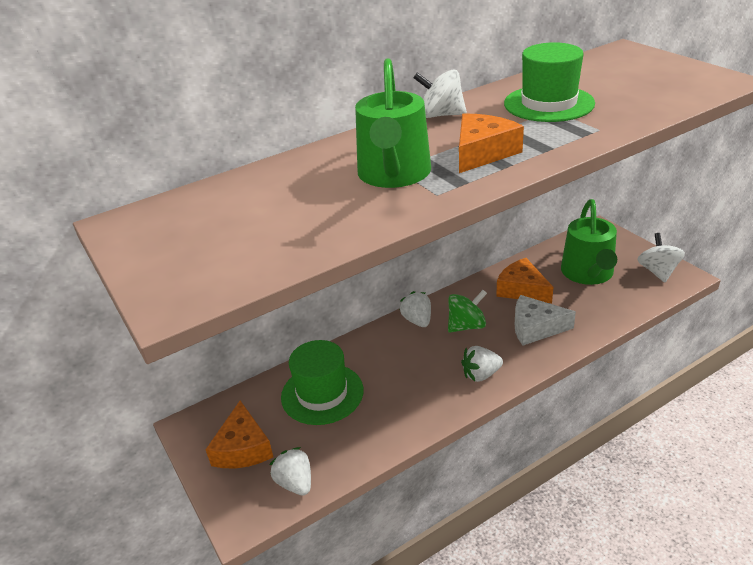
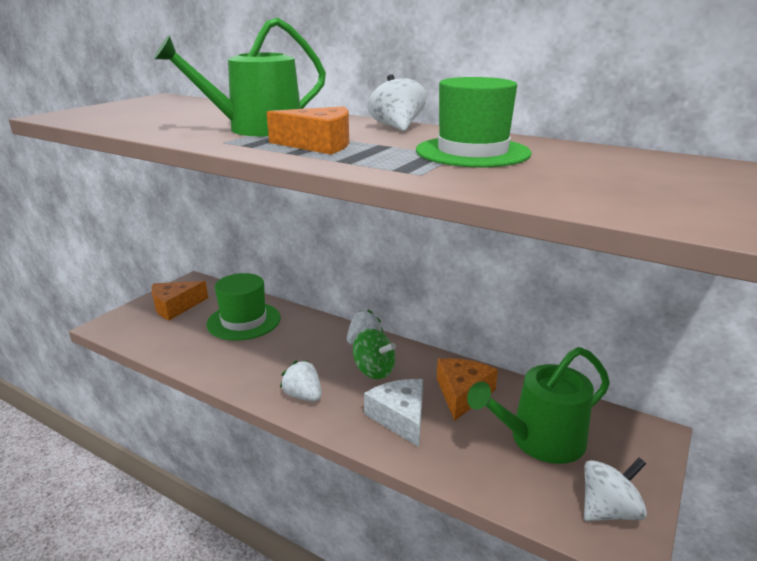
camera: 60 degrees right, 10 degrees down
(295, 483) = (143, 336): white strawberry -> none

